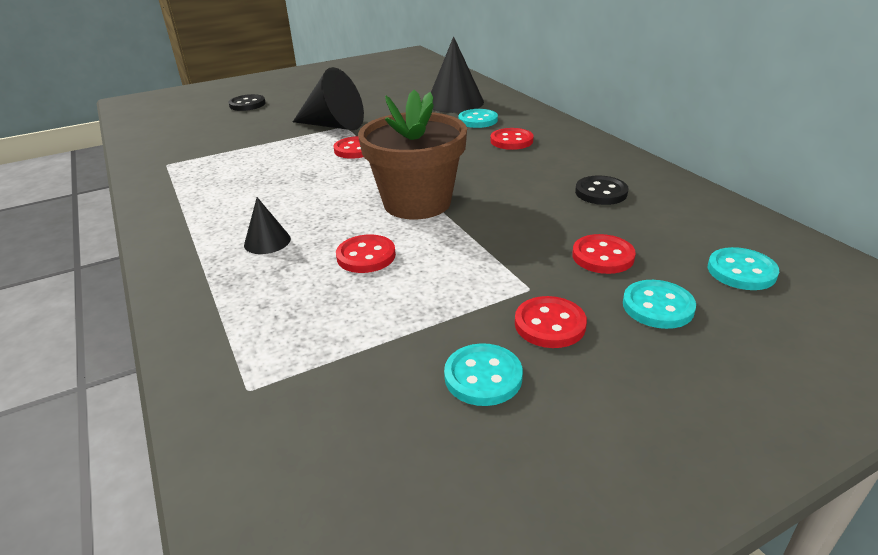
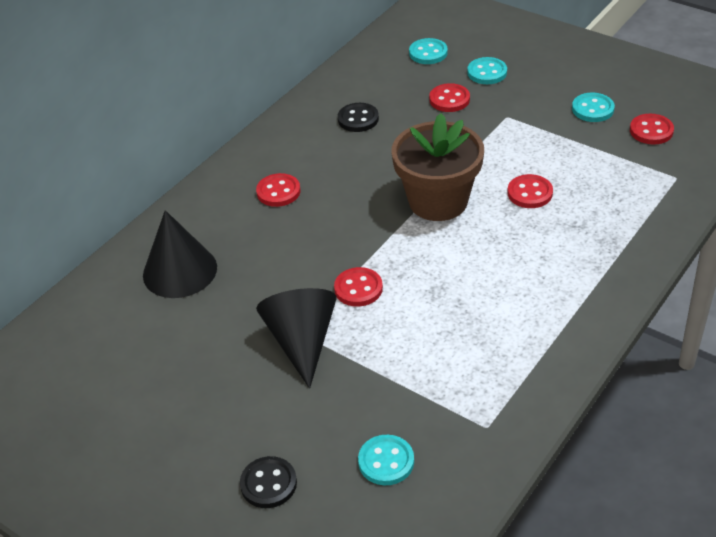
camera: 115 degrees left, 10 degrees up
(267, 241) = (554, 252): black cone -> none
(478, 120) = (232, 232): turquoise button -> turquoise button (386, 461)
(550, 324) = (534, 101): red button -> red button (651, 131)

